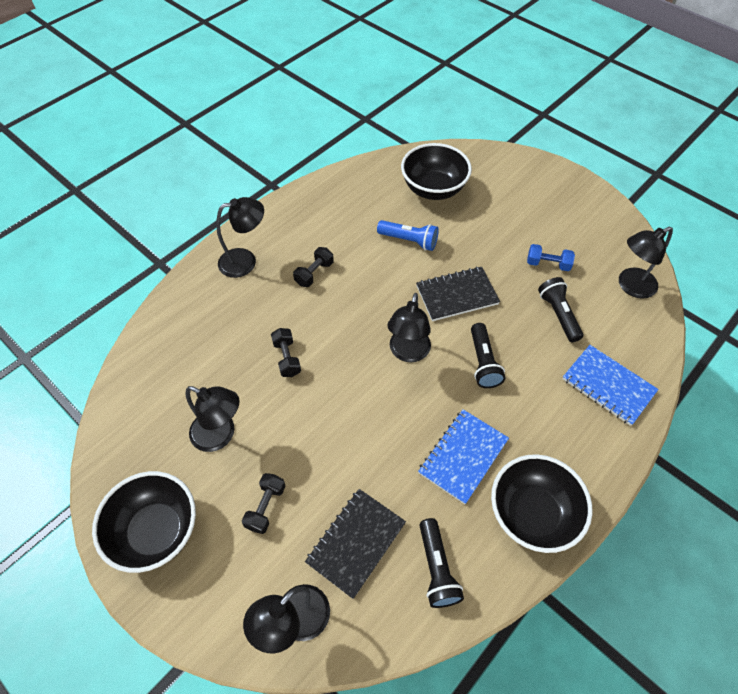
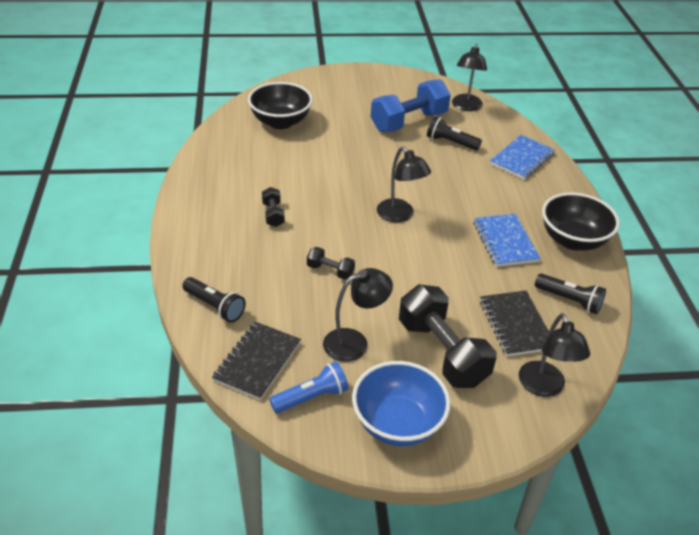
camera: 50 degrees left, 15 degrees down
(156, 531) = (397, 423): black bowl -> blue bowl
(245, 261) = (209, 239): black lamp -> none
(266, 507) = (442, 352): black dumbbell -> black dumbbell, size x2.15
(409, 241) = (309, 158): blue flashlight -> blue flashlight (312, 397)
(457, 295) = (382, 168): black notebook -> black notebook (257, 361)
(483, 362) = (447, 191): black flashlight -> black flashlight (215, 307)
(548, 264) = (409, 122): blue dumbbell -> blue dumbbell, size x2.15
(608, 385) = (522, 159): blue notebook -> blue notebook turned 45 degrees counterclockwise

